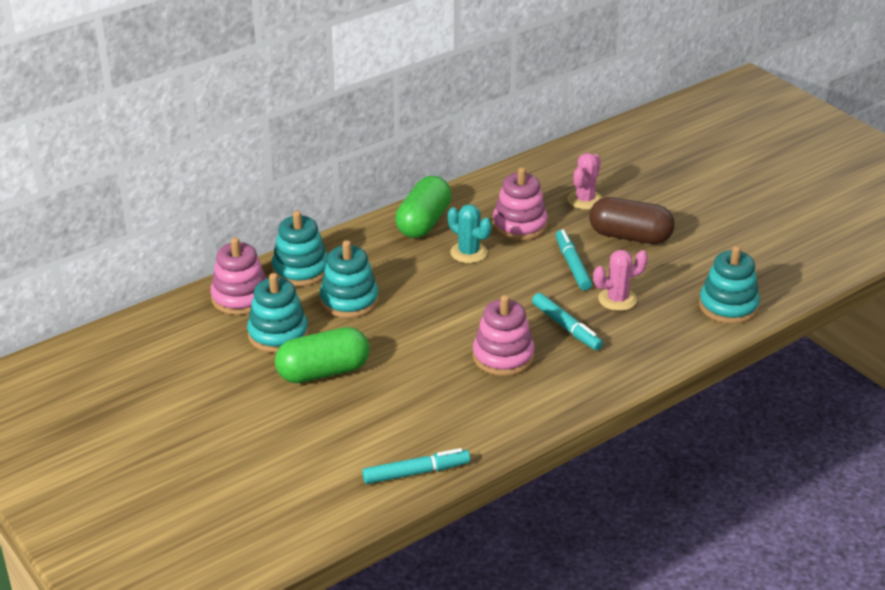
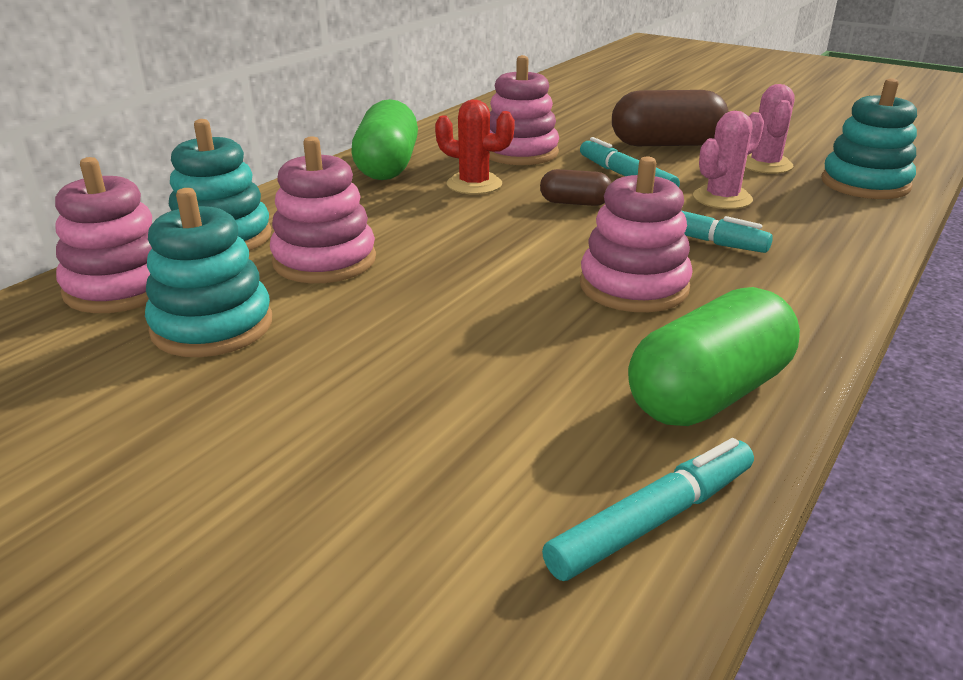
camera: 20 degrees left, 5 degrees down
(323, 372) = (329, 368): green capsule -> green capsule (708, 394)
(349, 301) = (324, 260): turquoise stacking toy -> pink stacking toy
(468, 253) = (474, 184): turquoise cactus -> red cactus
(520, 284) = (575, 203): none -> brown capsule
(585, 200) = (578, 124): pink cactus -> pink cactus (765, 165)

